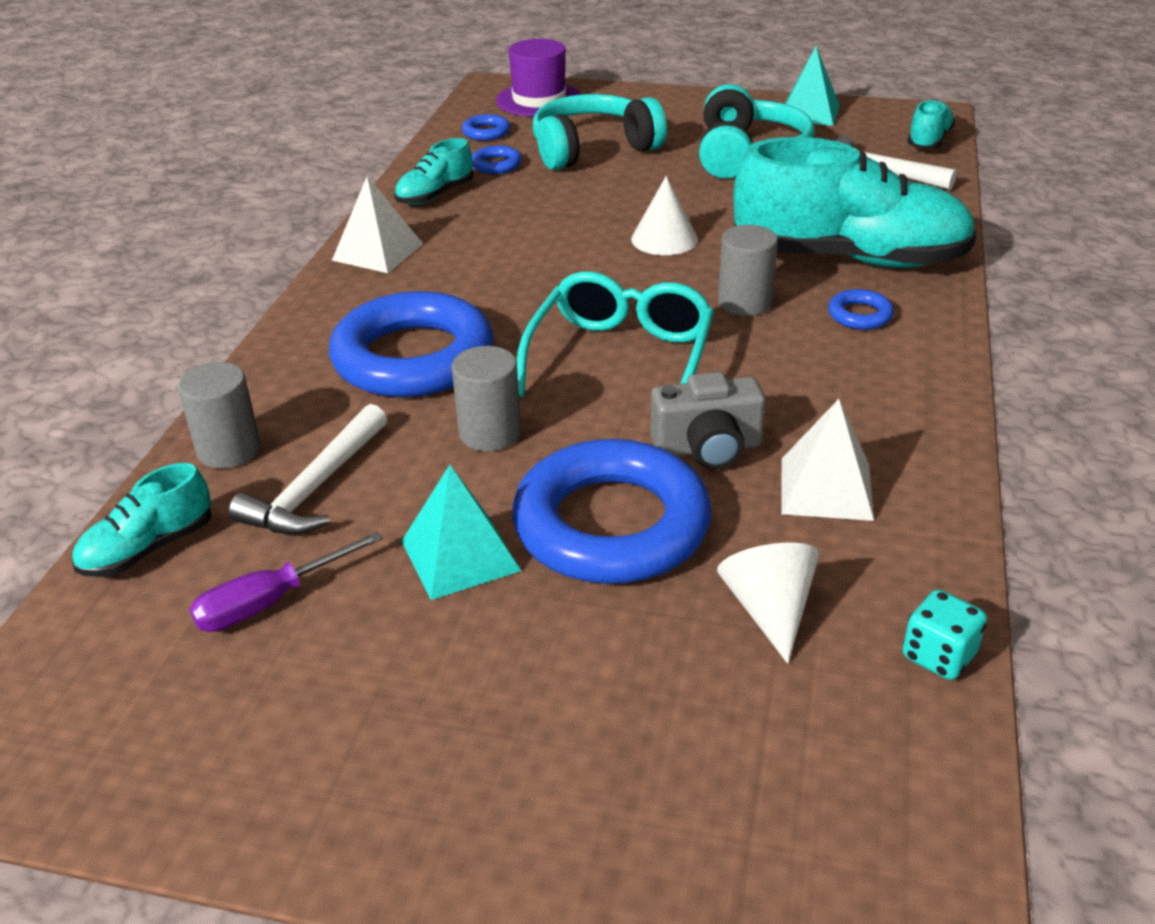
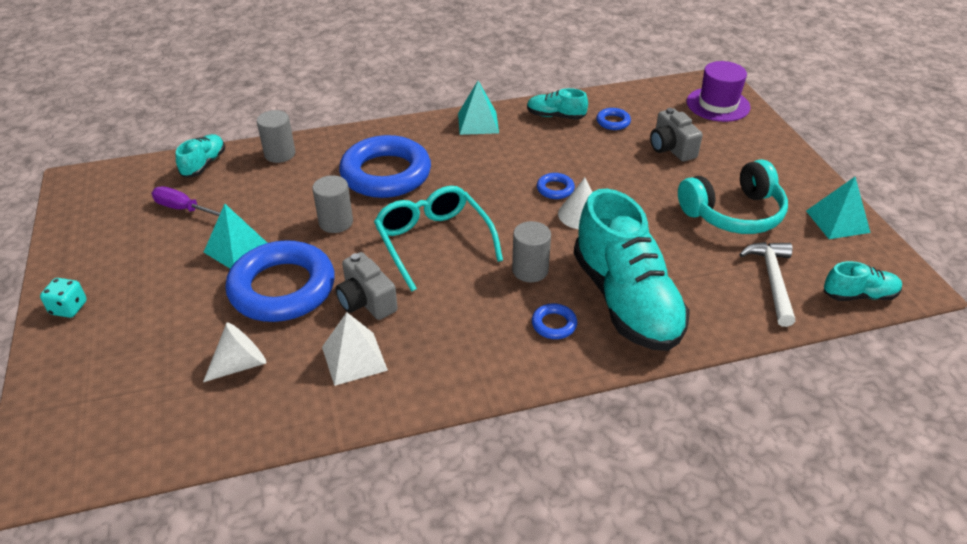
camera: 60 degrees right, 5 degrees up
(148, 548) = (204, 164): turquoise shoe -> turquoise shoe turned 90 degrees clockwise
(316, 487) = (265, 189): white hammer -> none
(377, 252) = (478, 123): white pyramid -> turquoise pyramid
(486, 132) = (651, 103): blue ring -> blue ring (555, 189)
(593, 149) = (671, 148): turquoise headphones -> grey camera
(620, 358) = (433, 242): turquoise glasses -> turquoise glasses turned 105 degrees counterclockwise
(938, 656) = (229, 439): turquoise dice -> turquoise dice (69, 308)

